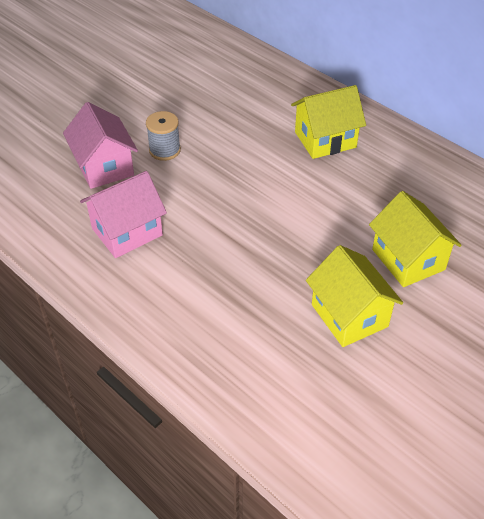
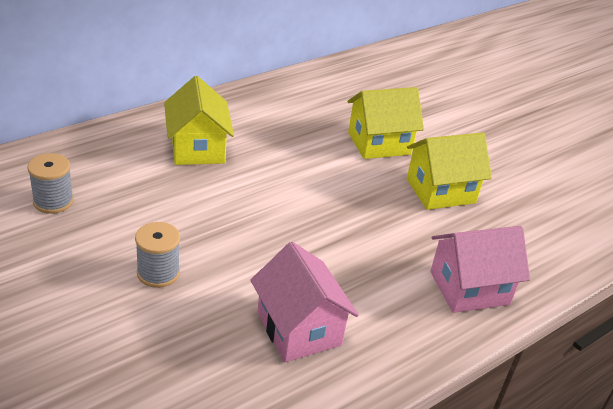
camera: 85 degrees left, 10 degrees down
(104, 167) = (166, 336): pink house -> pink house (469, 288)
(222, 86) = (53, 201): none -> grey spool

